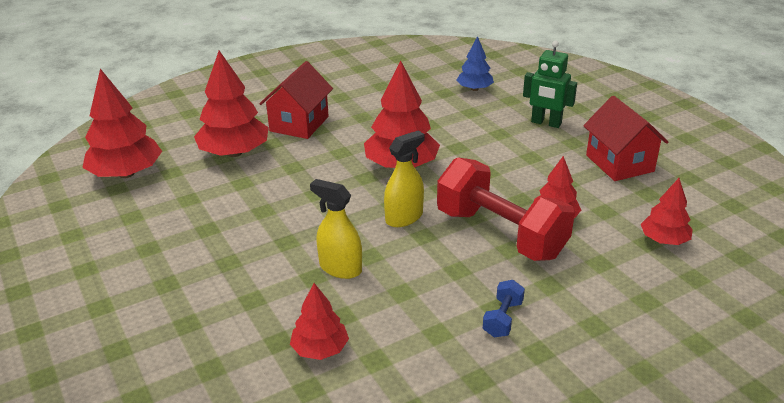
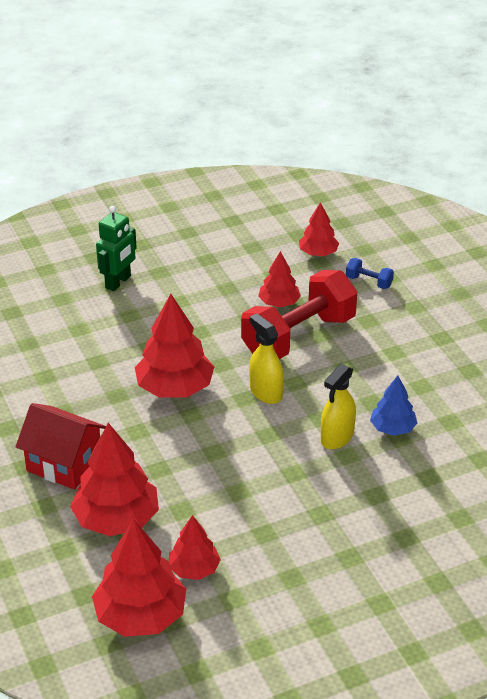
camera: 85 degrees left, 5 degrees up
(320, 349) = (438, 452): red tree -> red tree (194, 569)
(474, 89) = (28, 320): blue tree -> blue tree (392, 428)
(503, 319) = (406, 350): blue dumbbell -> blue dumbbell (369, 282)
(619, 163) = (203, 252): red house -> none

